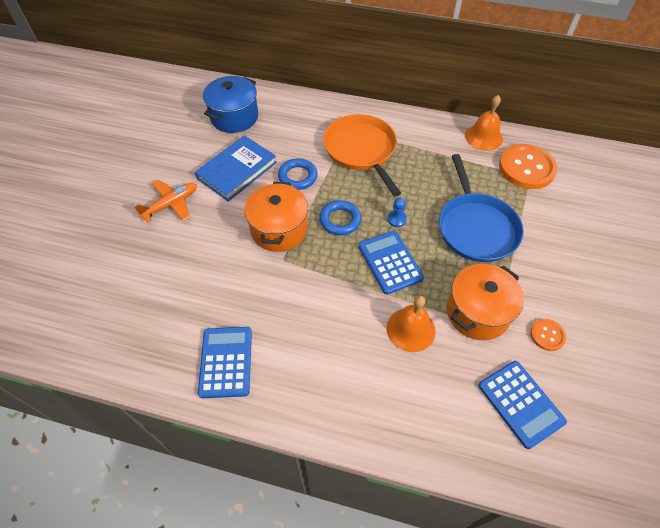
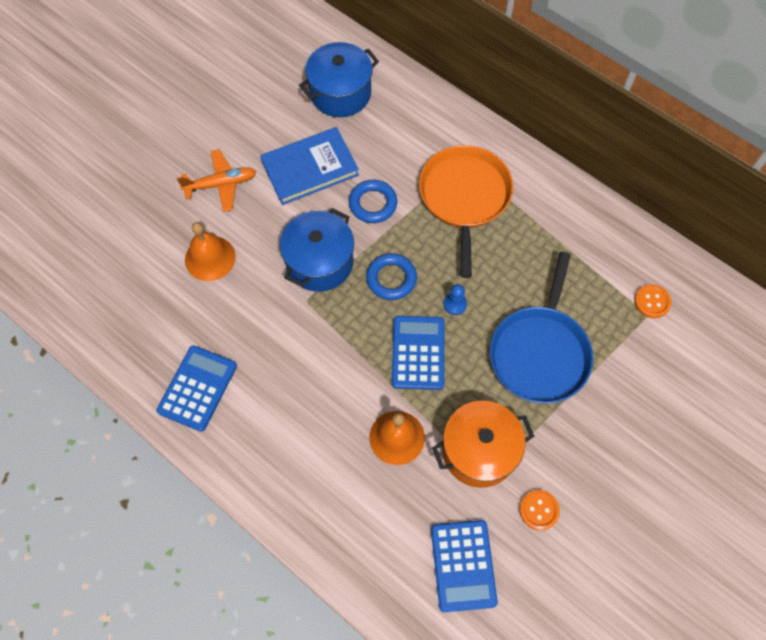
camera: 25 degrees right, 10 degrees up
(279, 229) = (320, 262): orange pot -> blue pot
(483, 137) = (625, 238): orange bell -> orange bell (210, 258)
(526, 168) = (652, 302): orange button -> orange button, size x0.49

